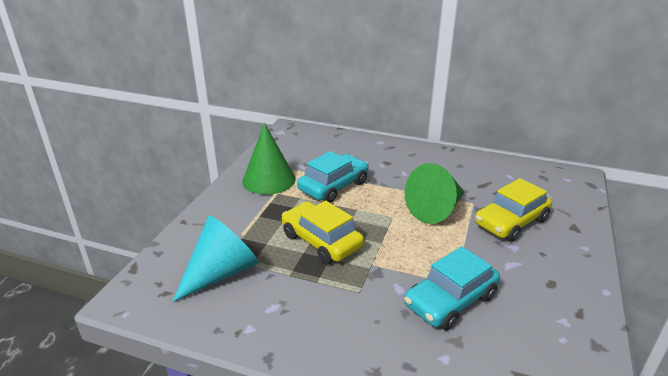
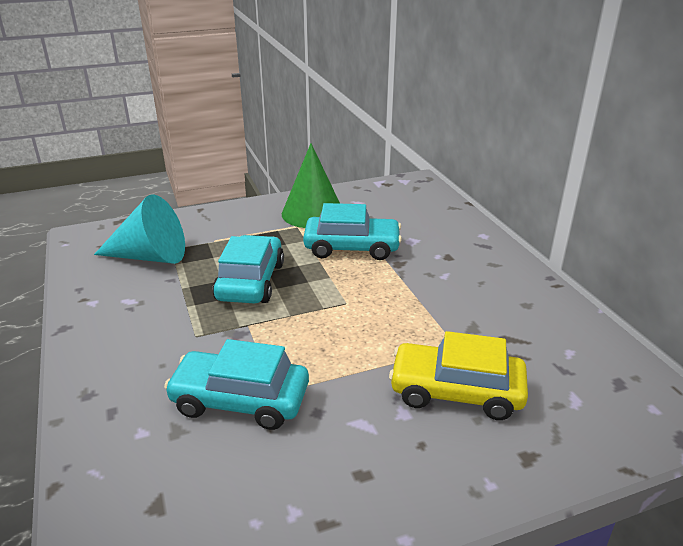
camera: 50 degrees right, 0 degrees up
(321, 241) = (251, 281): yellow car -> turquoise car
(436, 209) = (402, 325): green cone -> none

